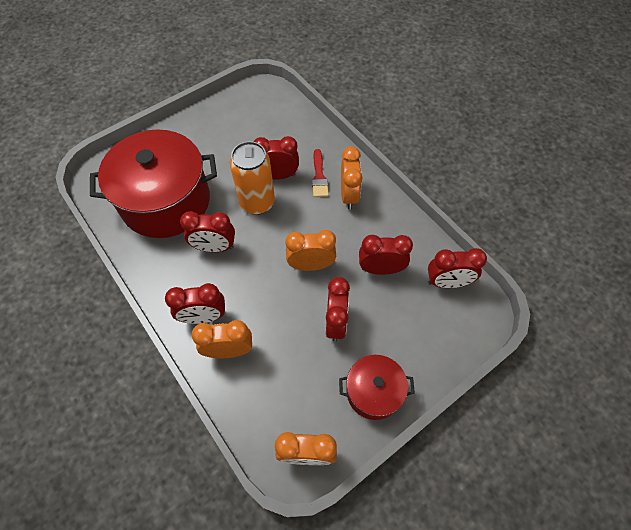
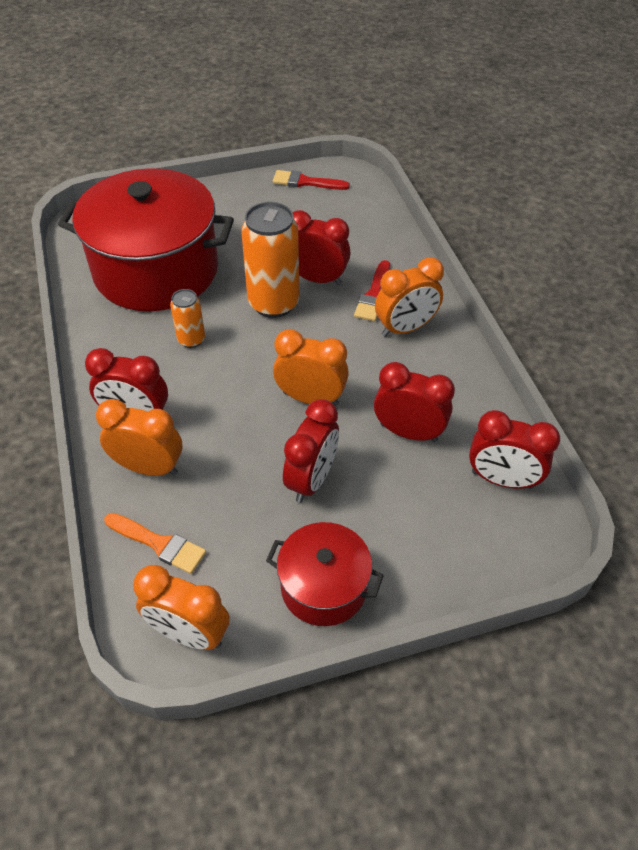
camera: 20 degrees right, 10 degrees down
(214, 247) = (191, 340): red clock -> orange can
(238, 102) = (305, 182): none -> red brush
(260, 401) = (159, 544): none -> orange brush
(349, 195) = (405, 328): orange clock -> orange clock turned 45 degrees clockwise

